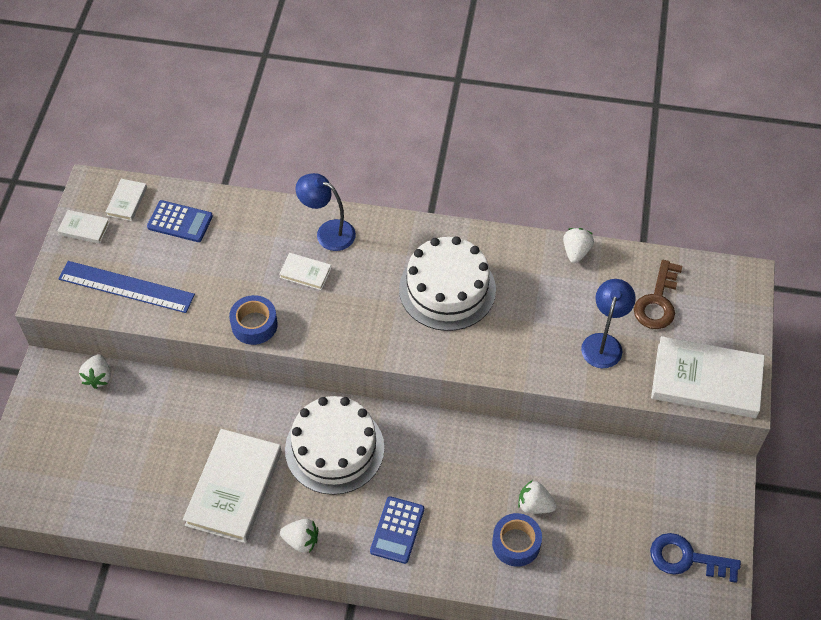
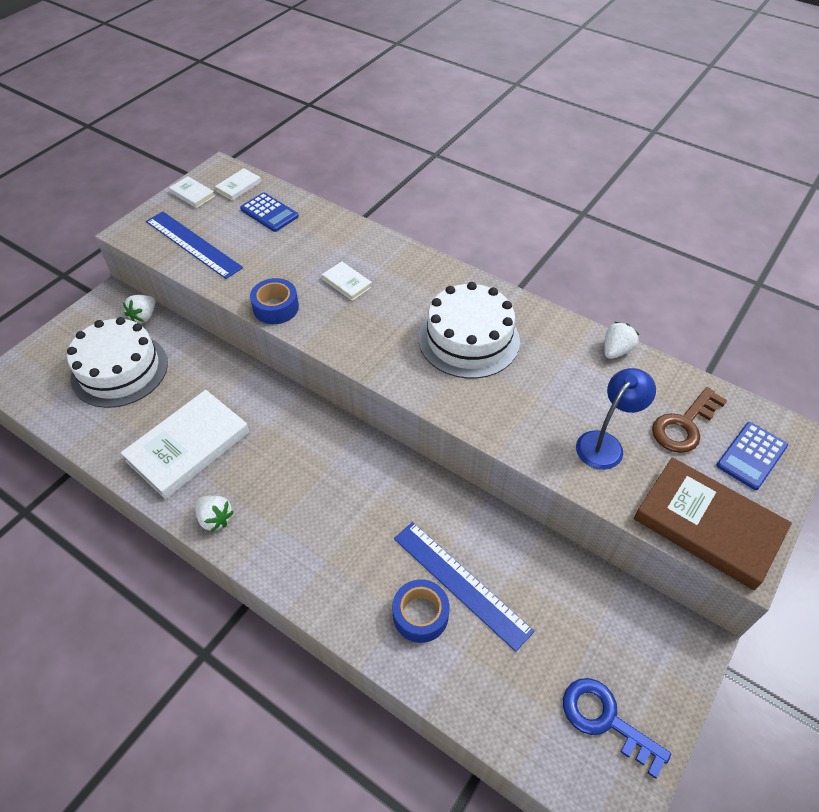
camera: 25 degrees right, 5 degrees down
(328, 232) = (387, 259): blue lamp -> none
(334, 448) = (297, 448): white cake -> white cake (119, 370)
(397, 530) = (309, 548): blue calculator -> blue calculator (751, 456)
(534, 505) = (461, 583): white strawberry -> blue ruler
(706, 381) = (707, 525): white book -> brown book

